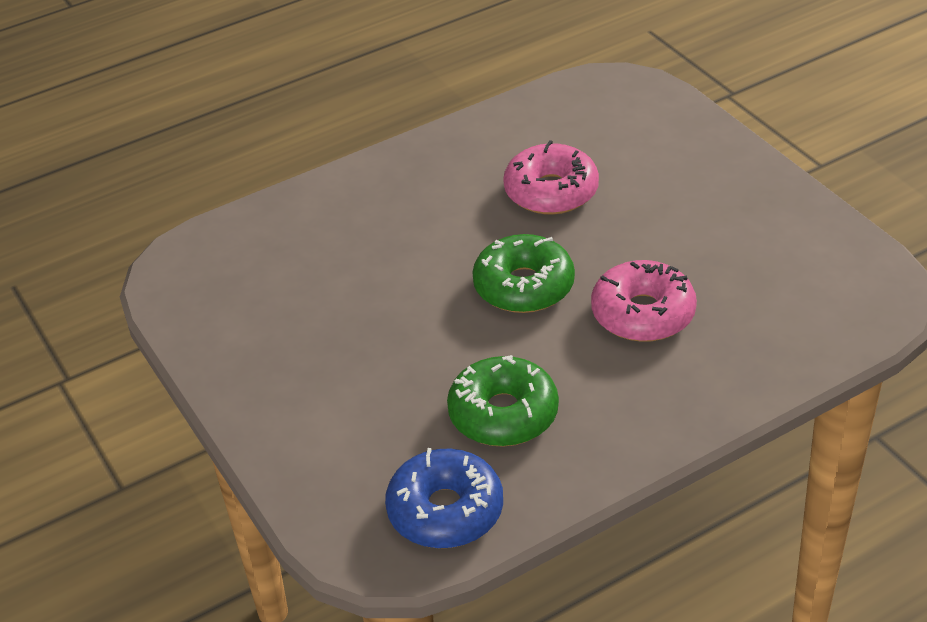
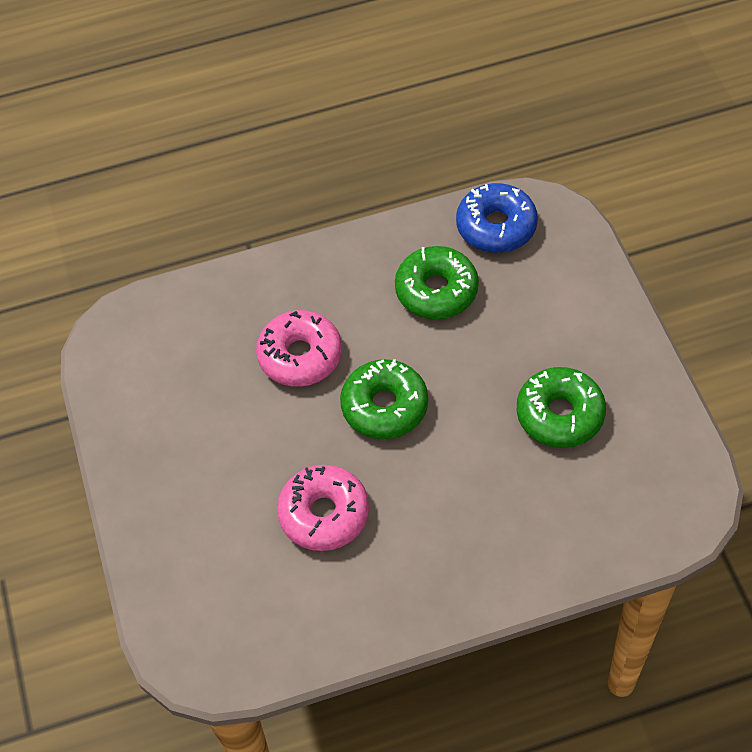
camera: 165 degrees left, 15 degrees up
(323, 316) = (560, 414): none -> green donut

